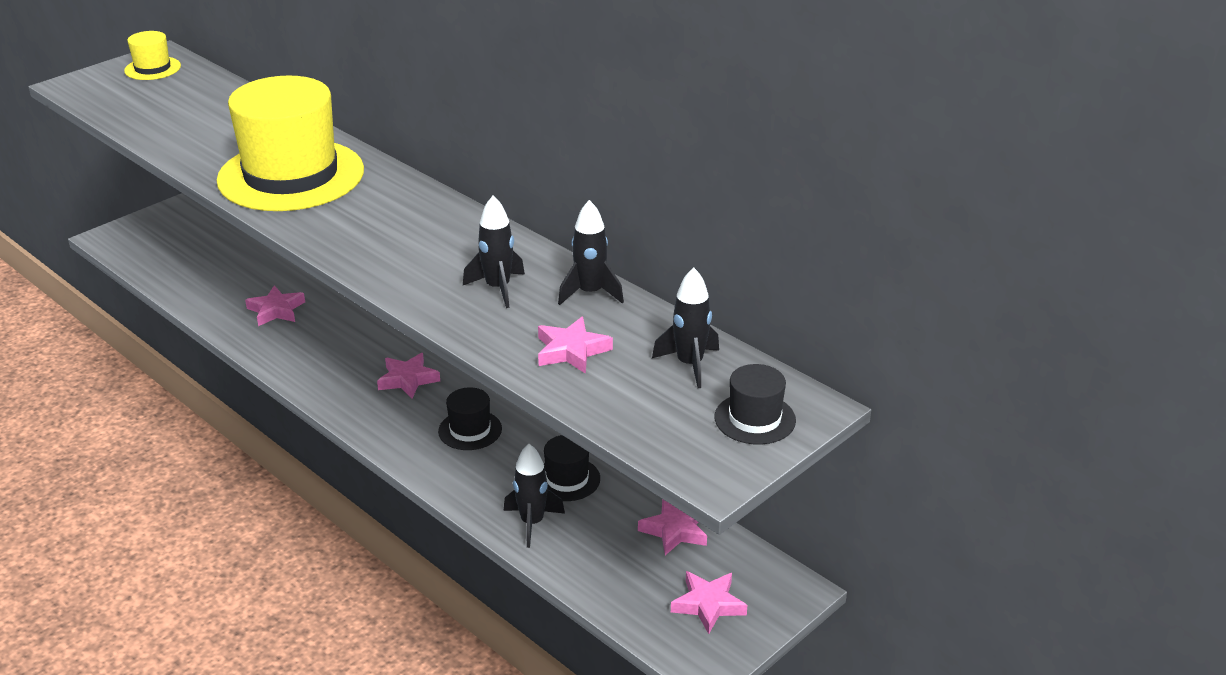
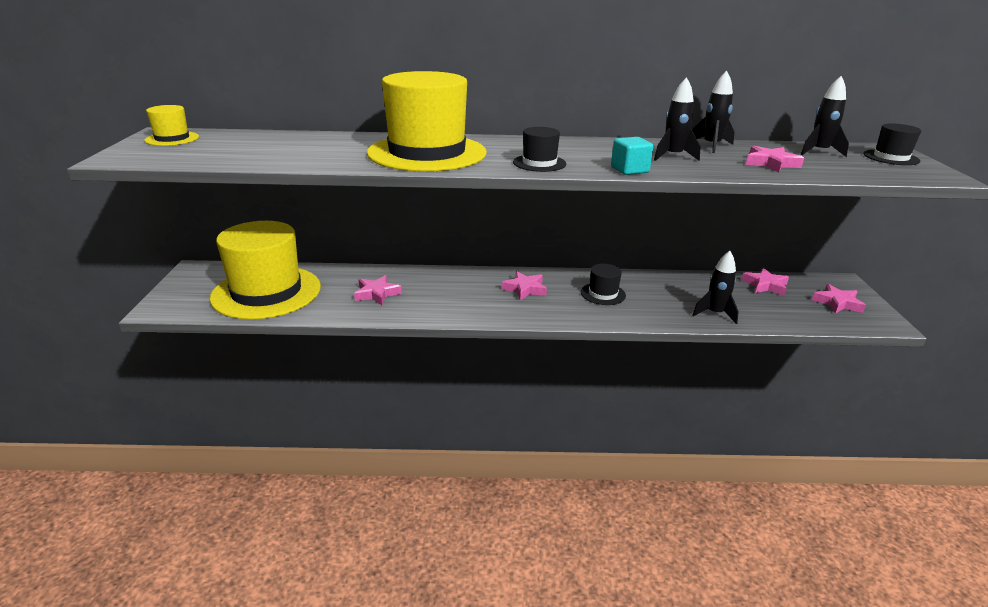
camera: 45 degrees left, 5 degrees down
(200, 260) = (266, 292): none -> yellow hat
(400, 286) = (629, 170): none -> turquoise cube
(567, 479) = (686, 290): black hat -> black hat (539, 163)

